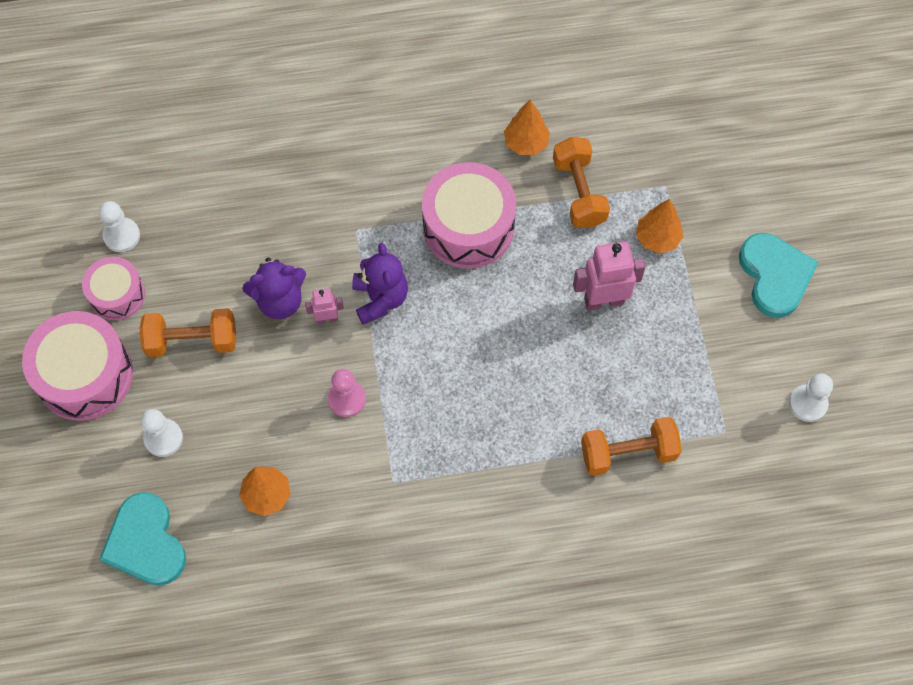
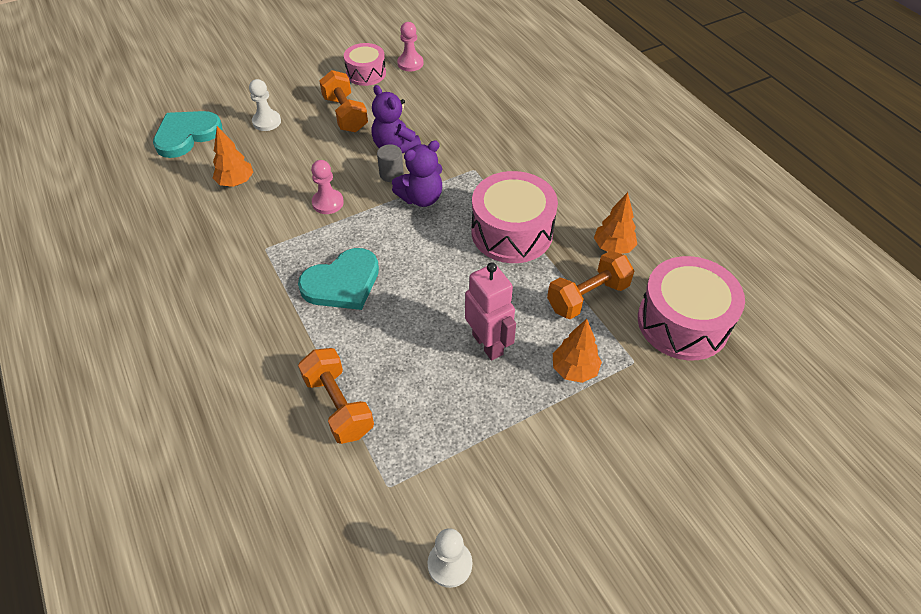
camera: 70 degrees right, 15 degrees down
(85, 375) = (302, 76): pink drum -> pink drum (683, 322)
(121, 236) = (410, 63): white pawn -> pink pawn
(327, 318) = (391, 174): pink robot -> grey cylinder
(775, 276) = (588, 488): turquoise heart -> turquoise heart (342, 283)

